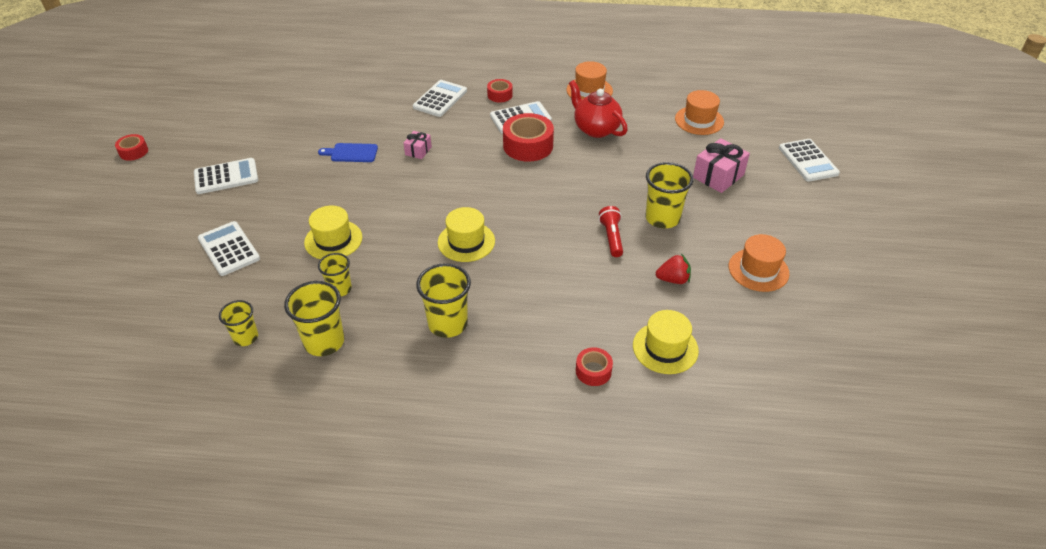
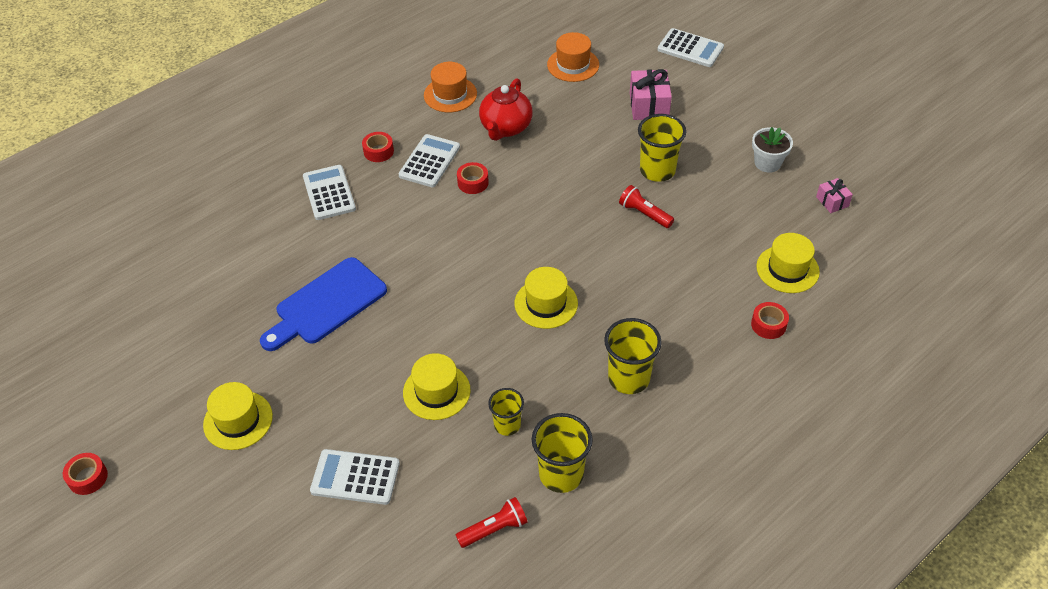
camera: 45 degrees left, 5 degrees up
(226, 177) = (238, 420): white calculator -> yellow hat
(246, 337) = (494, 529): yellow cup -> red flashlight
(351, 153) = (326, 304): blue cutting board -> blue cutting board, size x1.86
(418, 151) = (385, 256): pink gift -> pink gift (832, 201)
(528, 146) = (473, 183): red tape -> red tape, size x0.54
(596, 129) = (505, 128): red teapot -> red teapot turned 75 degrees counterclockwise
(673, 279) = (727, 214): red strawberry -> none
(758, 270) = (767, 163): orange hat -> white flower pot

